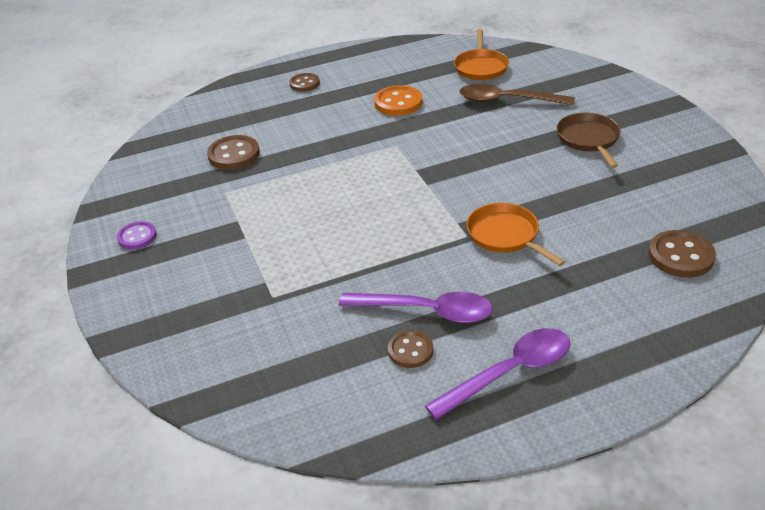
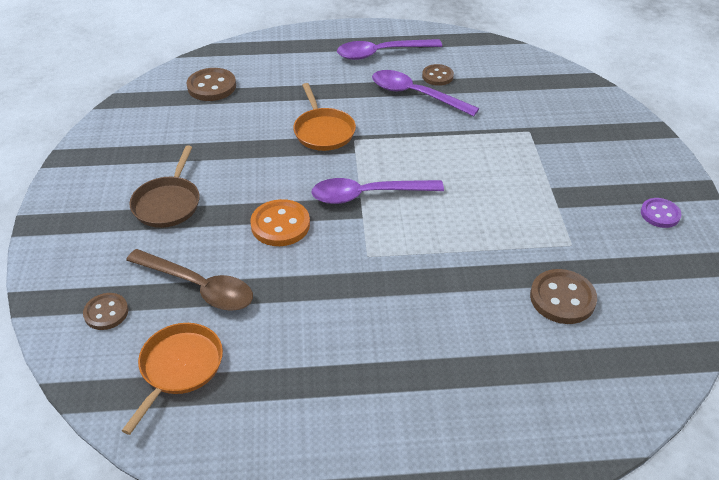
camera: 165 degrees left, 5 degrees up
(304, 83) = (448, 421): brown button -> brown button (106, 312)
(398, 103) = (331, 328): orange button -> orange button (280, 225)
(421, 187) = (367, 195): none -> purple spoon

